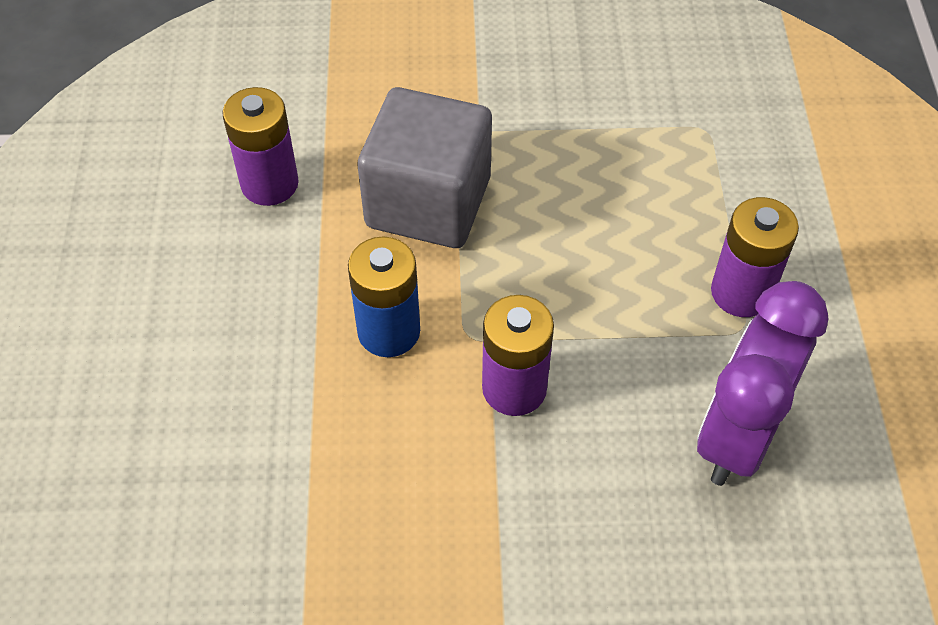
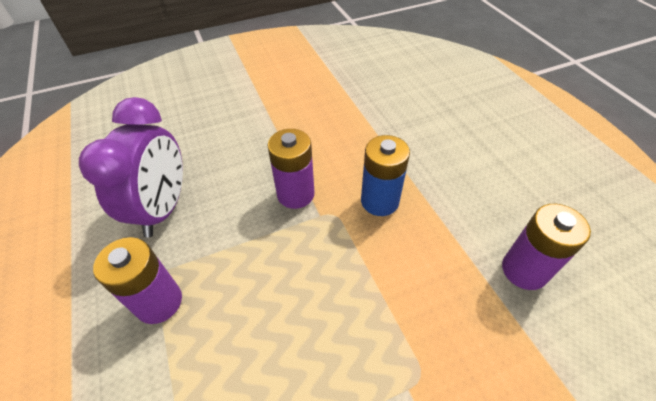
camera: 160 degrees right, 5 degrees down
(428, 202) = (408, 296): grey cube -> none

